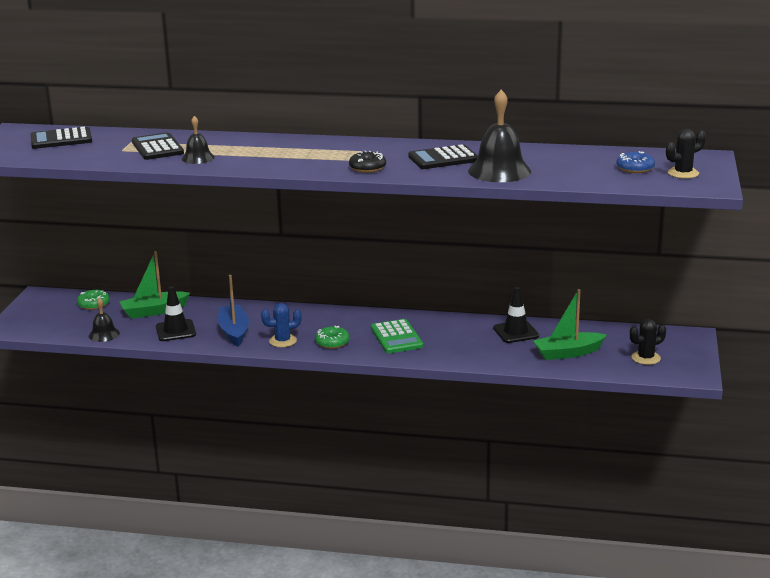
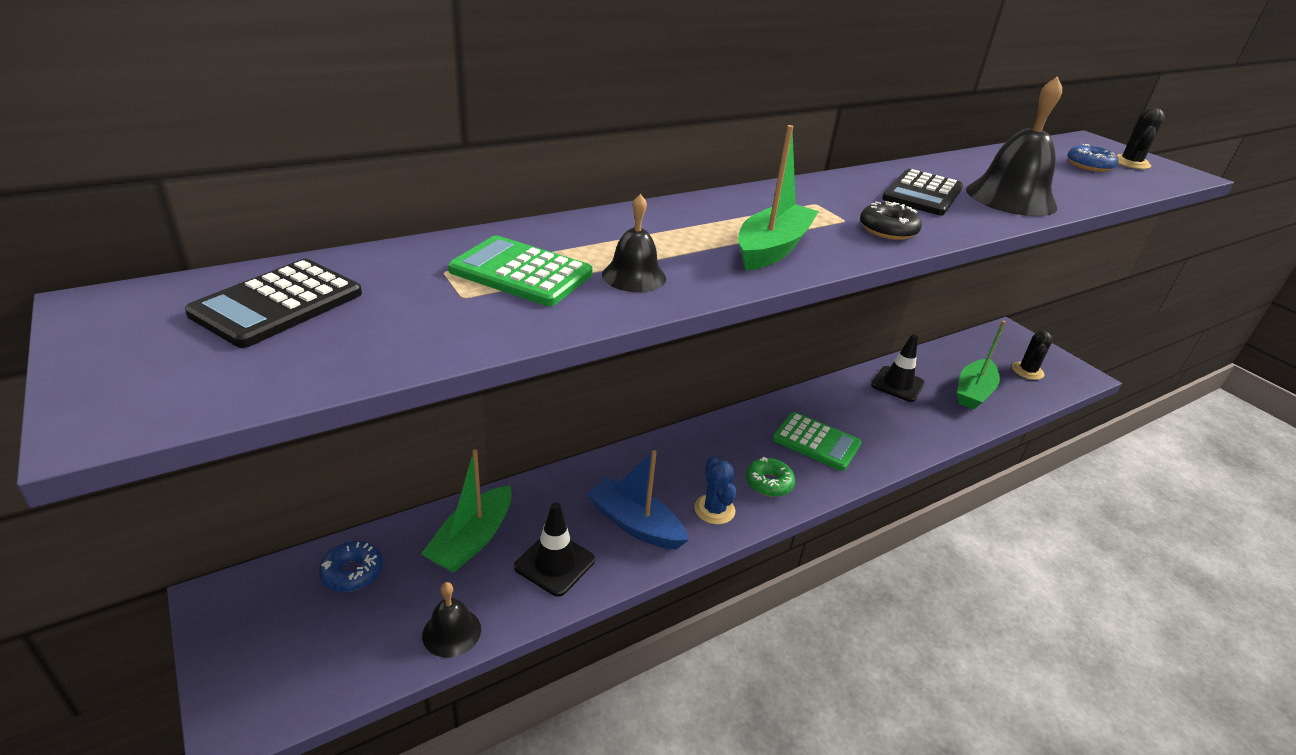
camera: 45 degrees left, 10 degrees up
(93, 304) = (352, 572): green donut -> blue donut
(157, 148) = (521, 273): black calculator -> green calculator
(283, 341) = (714, 509): blue cactus -> blue cactus turned 45 degrees counterclockwise
(284, 162) = (772, 249): none -> green boat

